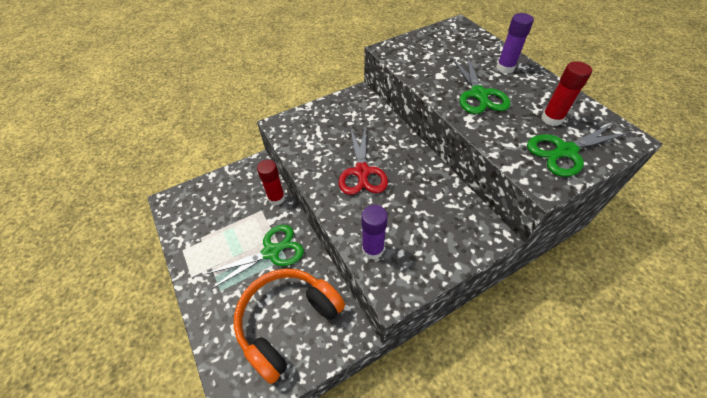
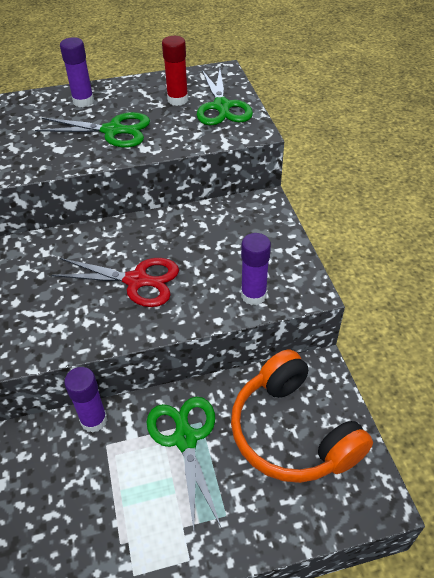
camera: 75 degrees left, 5 degrees down
(276, 198) = (94, 420): red glue stick -> purple glue stick

